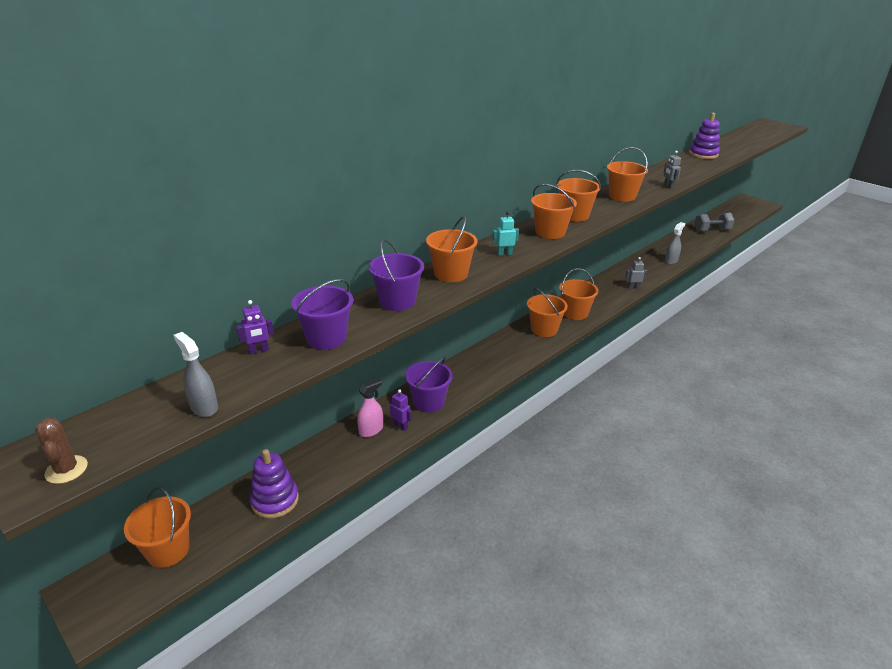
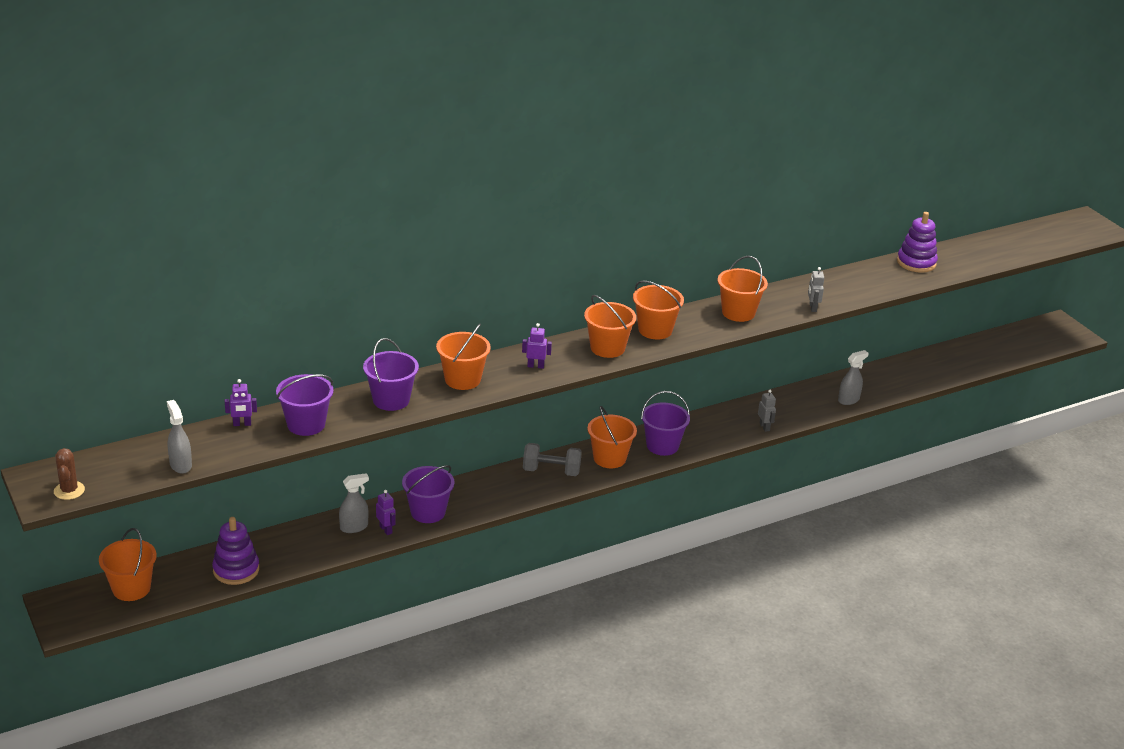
camera: 15 degrees right, 0 degrees up
(371, 430) = (354, 527): pink spray bottle -> grey spray bottle
(504, 254) = (535, 366): turquoise robot -> purple robot
(575, 313) = (662, 446): orange bucket -> purple bucket
(633, 287) = (764, 427): grey robot -> grey robot turned 60 degrees clockwise
(711, 230) = (952, 364): grey dumbbell -> grey dumbbell (551, 471)

